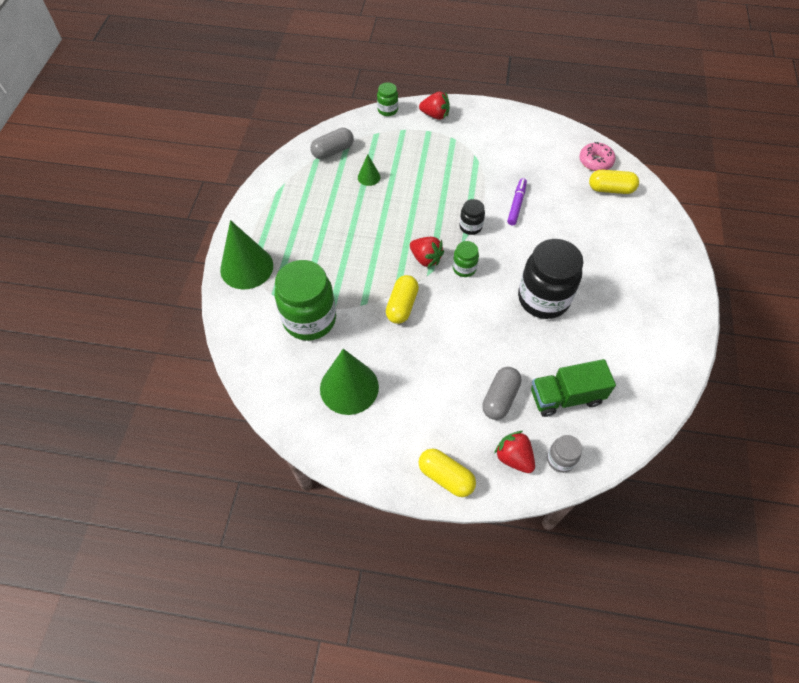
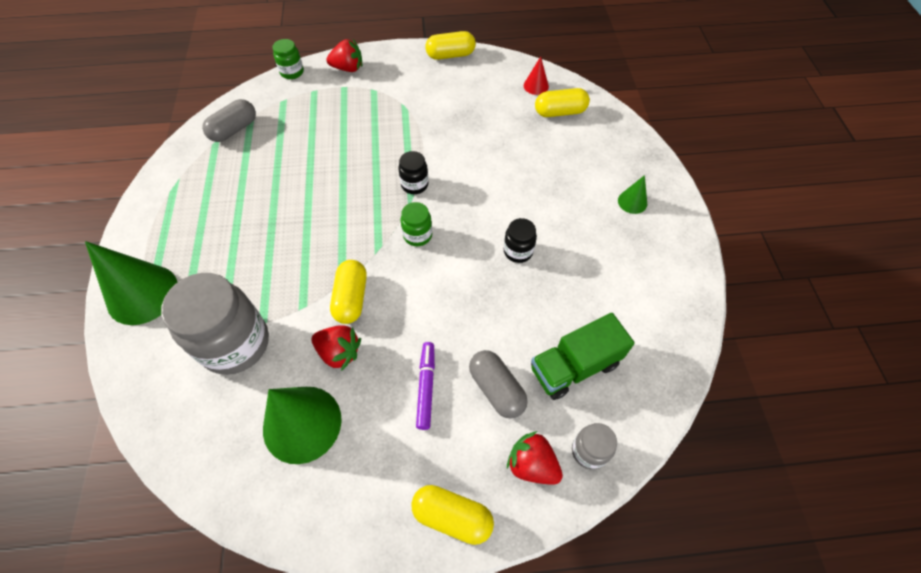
camera: 15 degrees left, 0 degrees up
(309, 319) = (235, 344): green jar -> grey jar
(369, 177) = (283, 151): green cone -> green cone (632, 202)
(426, 259) = (369, 234): red strawberry -> red strawberry (339, 352)
(500, 398) = (496, 389): grey capsule -> grey capsule turned 45 degrees counterclockwise
(516, 204) = (461, 149): purple marker -> purple marker (426, 387)
(526, 119) = (450, 55): none -> yellow capsule
(543, 299) = (518, 251): black jar -> black jar, size x0.47
(595, 161) = (536, 86): pink donut -> red cone

